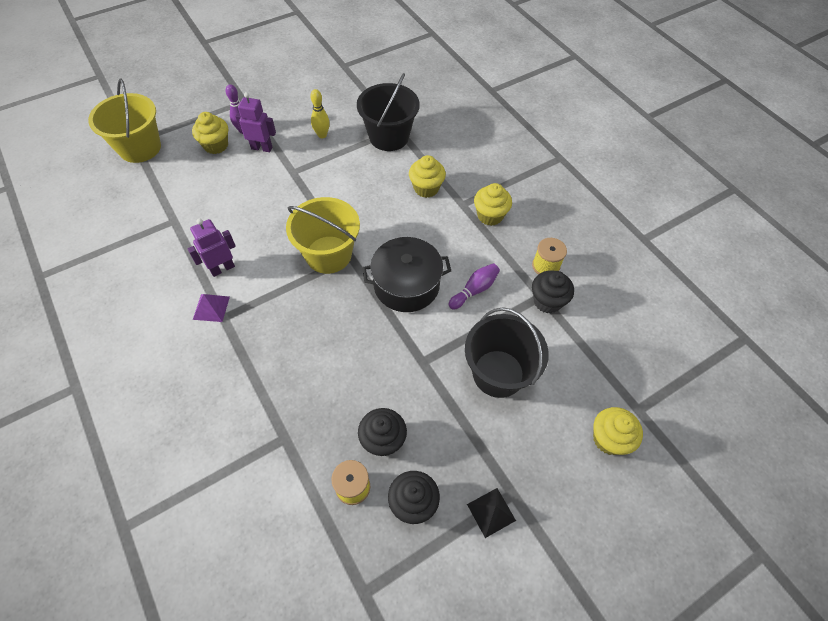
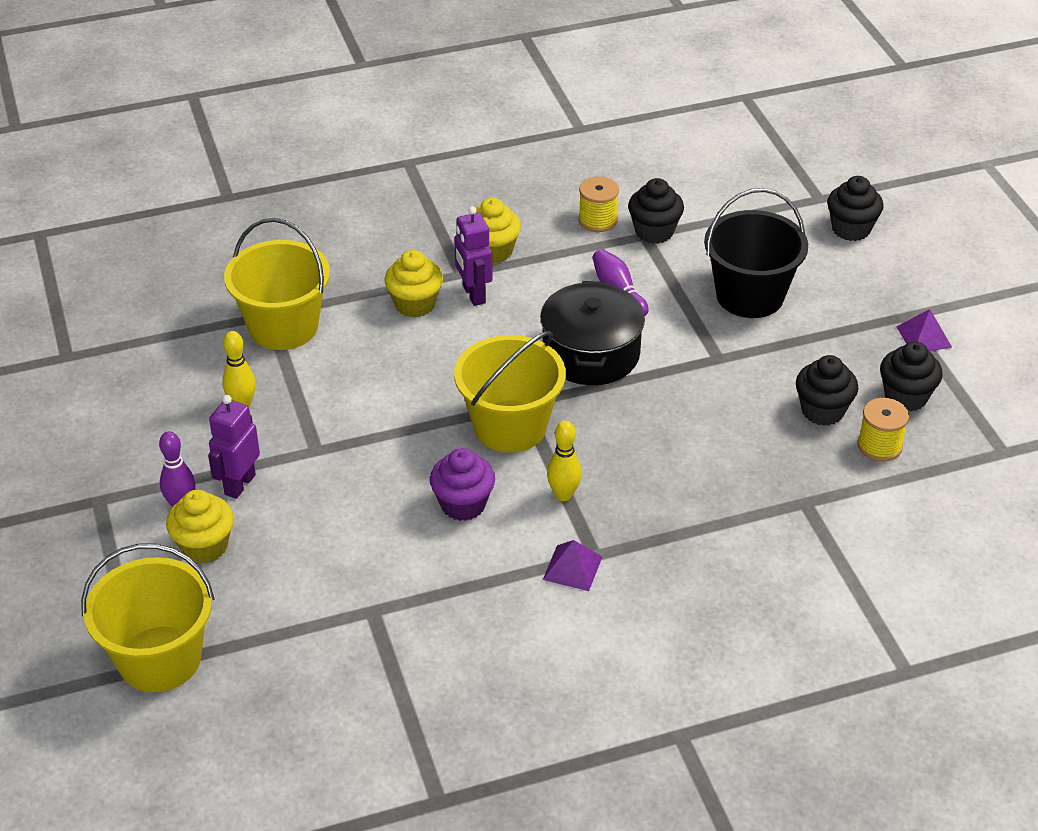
camera: 75 degrees left, 15 degrees down
(222, 268) = (498, 551): purple robot -> purple robot (473, 294)
(258, 244) = (463, 504): none -> purple cupcake
(273, 292) = (563, 495): none -> yellow bowling pin
(389, 137) = (283, 327): black bucket -> yellow bucket
(491, 512) = (924, 336): black pyramid -> purple pyramid
(609, 439) = (851, 229): yellow cupcake -> black cupcake

